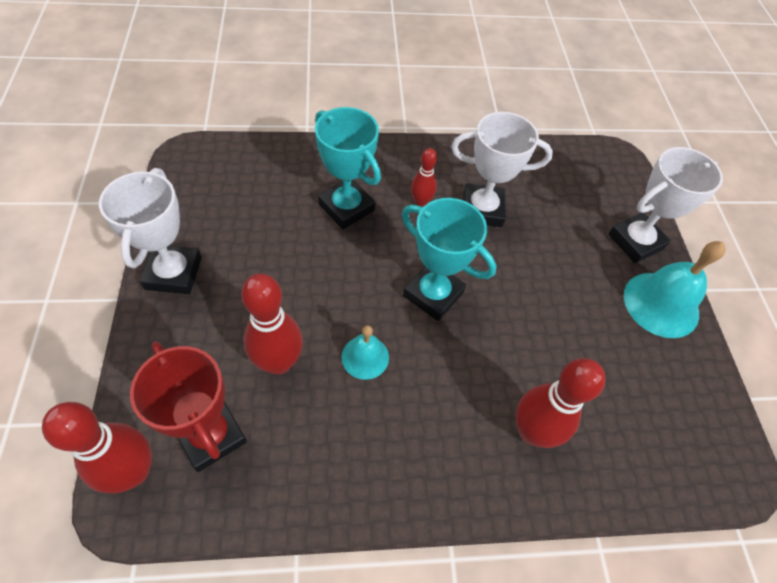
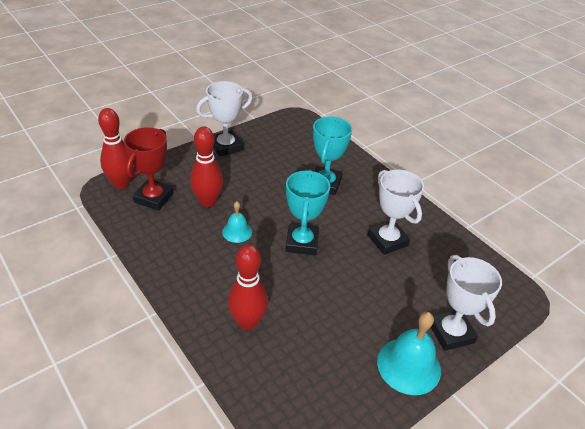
camera: 60 degrees right, 15 degrees down
(421, 202) = (362, 211): red bowling pin -> none
(635, 241) = (451, 332): white trophy -> white trophy turned 45 degrees clockwise

